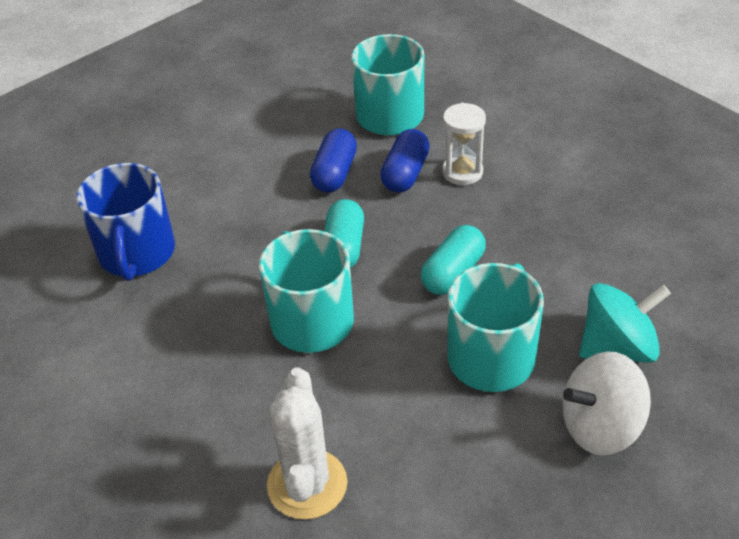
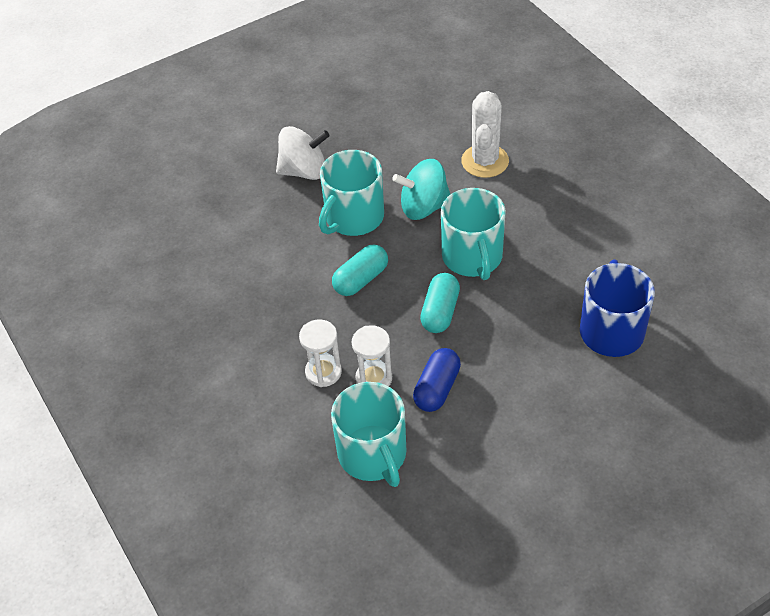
camera: 170 degrees left, 5 degrees up
(405, 174) = (374, 378): blue capsule -> white hourglass
(618, 347) = (270, 213): turquoise spinning top -> turquoise spinning top (423, 207)

